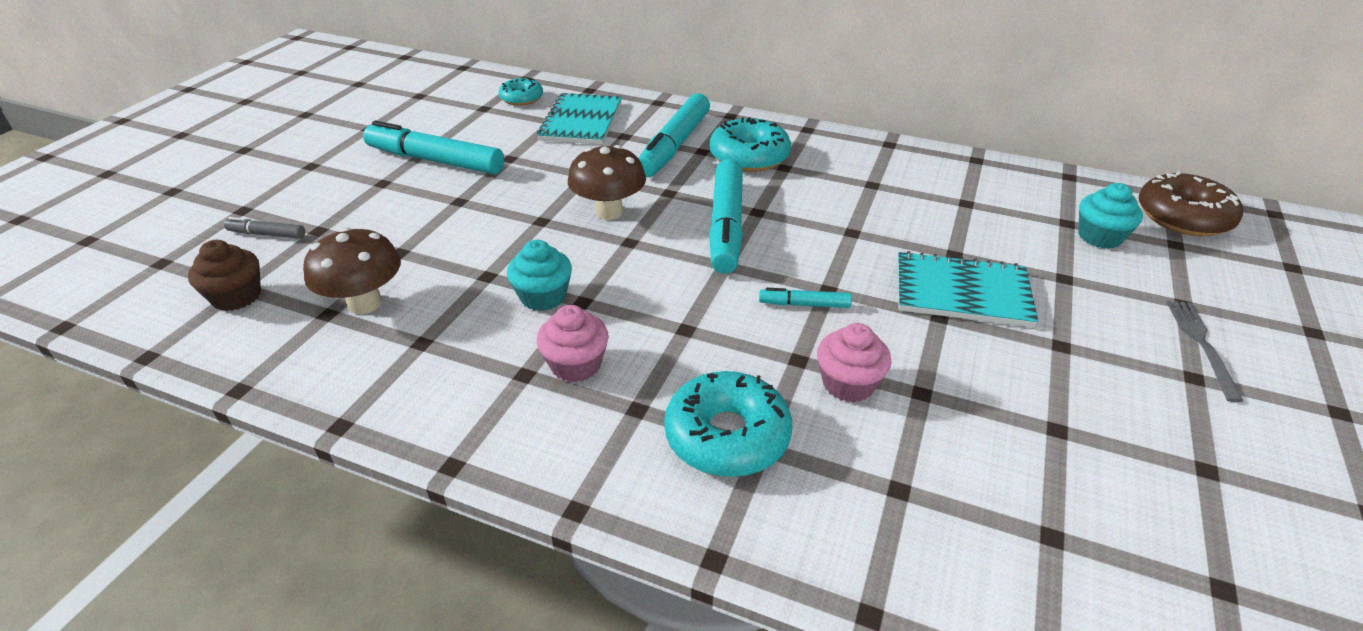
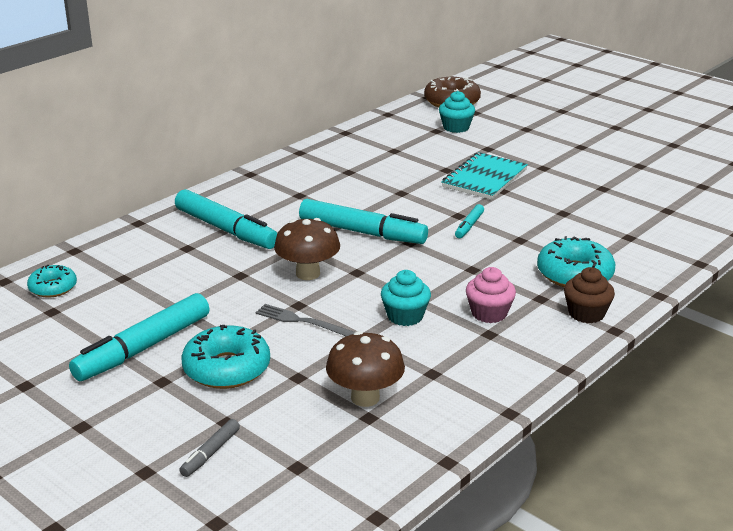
camera: 70 degrees left, 10 degrees down
(236, 297) = (312, 468): brown cupcake -> brown cupcake (586, 313)
(581, 121) = (138, 263): turquoise notebook -> none
(749, 156) = (272, 204): turquoise donut -> turquoise donut (227, 368)
(848, 384) = (547, 230): pink cupcake -> none
(1201, 345) = (559, 136): grey fork -> grey fork (302, 321)

